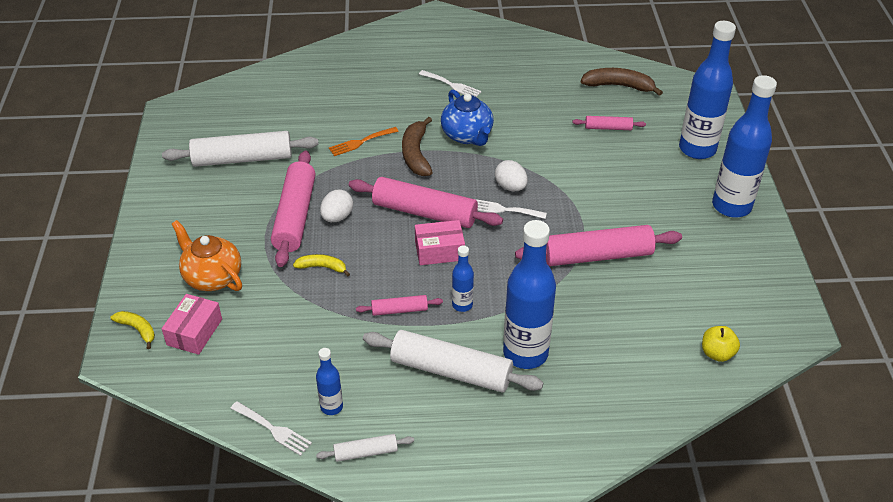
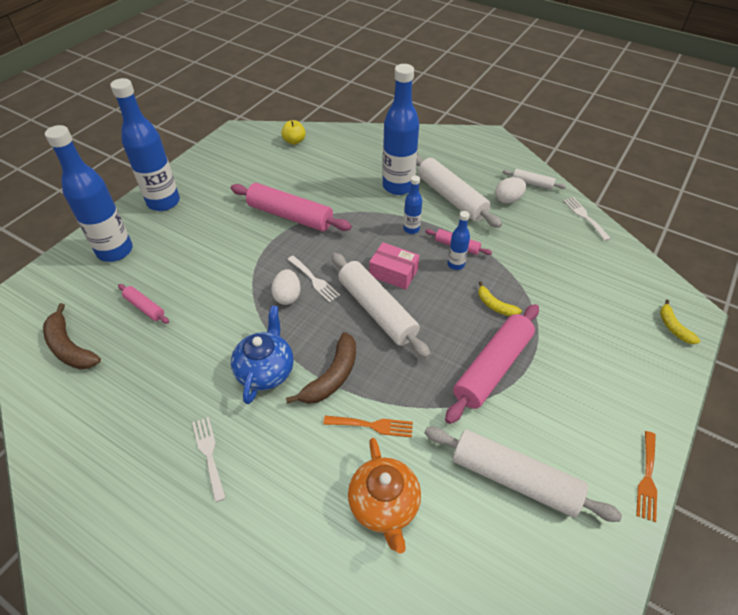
camera: 145 degrees left, 5 degrees up
(145, 199) = (647, 479): none -> orange fork
(194, 332) = (624, 303): pink box -> none
(212, 277) = (595, 344): orange teapot -> orange teapot (384, 505)
(331, 407) = (540, 212): blue bottle -> blue bottle (455, 264)
(337, 217) = (454, 346): white egg -> white egg (508, 199)
(424, 212) = (377, 310): pink rolling pin -> white rolling pin

